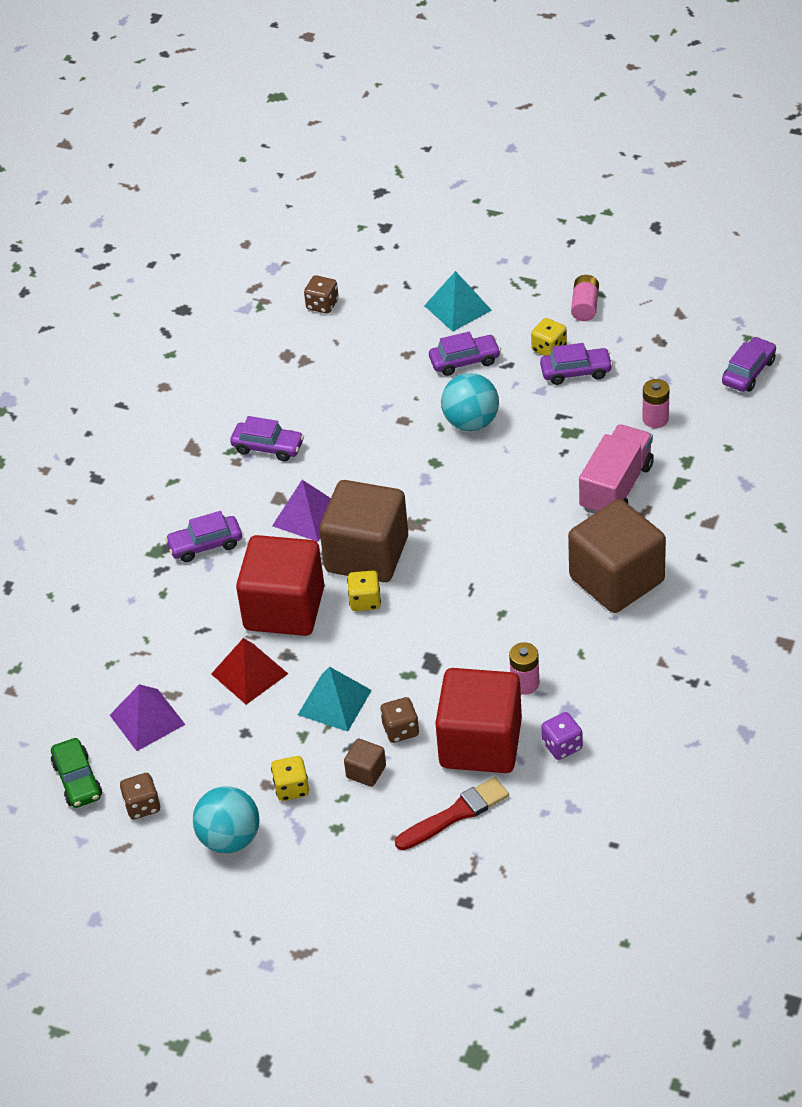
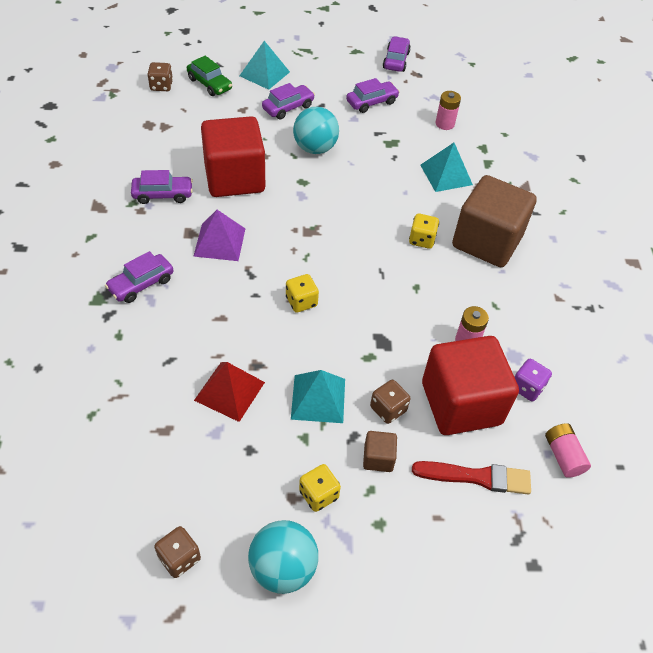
camera: 30 degrees left, 5 degrees up
(77, 780) = (100, 549): green car -> green car (210, 84)
(147, 719) = (149, 462): purple pyramid -> none
(284, 608) = (235, 324): red cube -> red cube (234, 178)
(367, 554) = (284, 263): brown cube -> none
(455, 814) = (476, 477): red brush -> red brush turned 60 degrees clockwise
(549, 348) = (344, 90): yellow dice -> yellow dice (422, 240)
(585, 306) = (354, 60): pink battery -> pink battery (563, 456)
(616, 487) = (446, 174): pink truck -> turquoise pyramid
(748, 372) = (487, 84): purple car -> purple car (396, 60)

